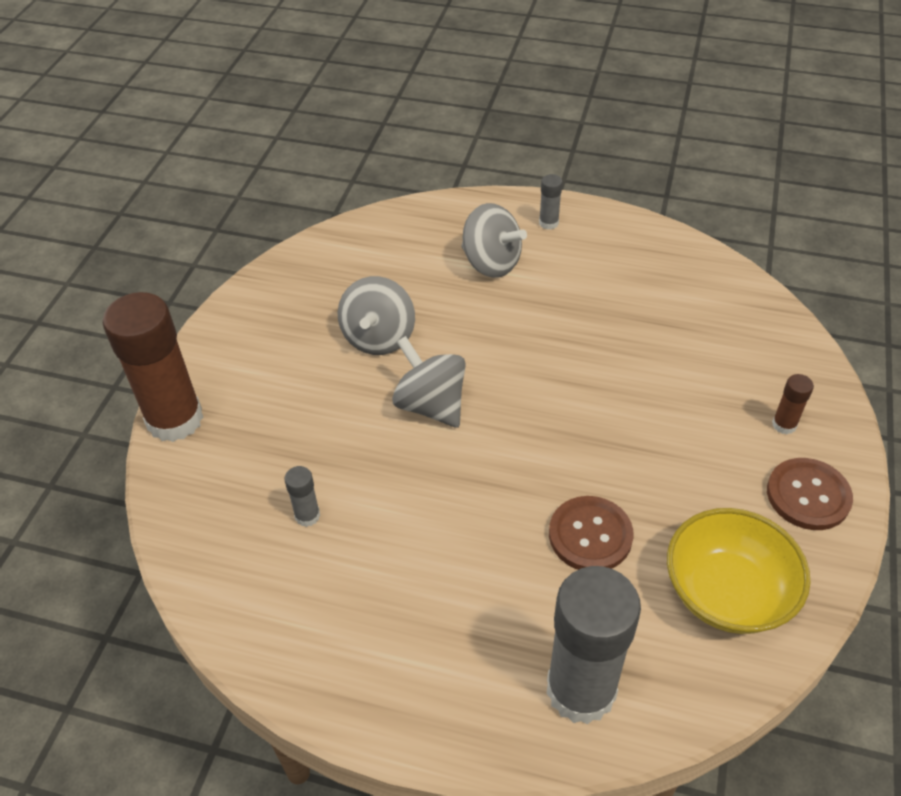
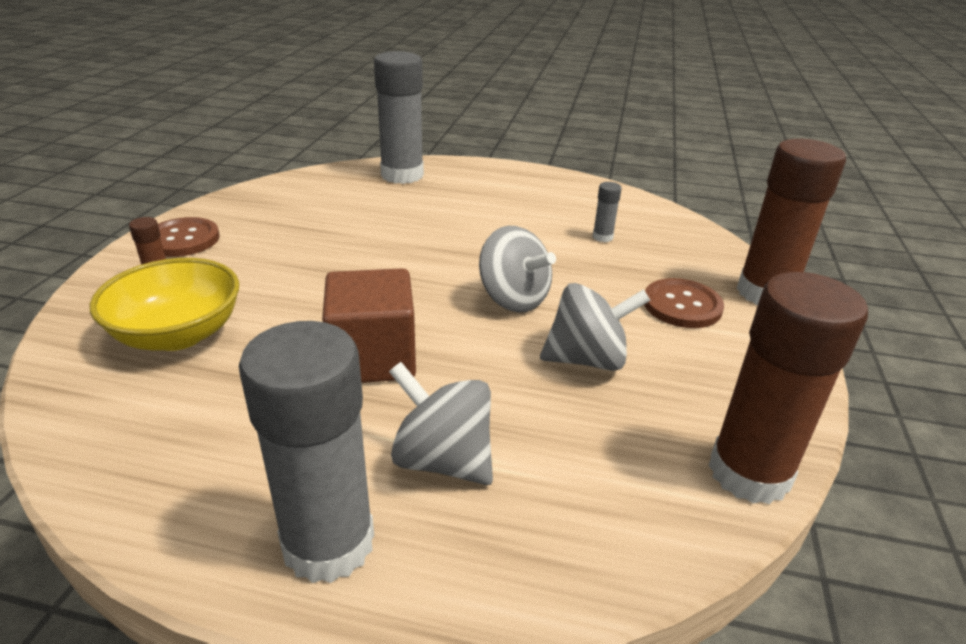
camera: 175 degrees right, 15 degrees down
(303, 258) = (749, 473): none -> brown glue stick
(379, 338) = (587, 359): grey spinning top -> grey spinning top turned 75 degrees clockwise
(548, 223) = (328, 543): grey glue stick -> grey glue stick, size x2.39
(550, 336) = (373, 358): none -> brown cube
(590, 535) = (376, 224): brown button -> brown button (682, 305)
(727, 592) = (287, 201): yellow bowl -> yellow bowl (178, 334)

